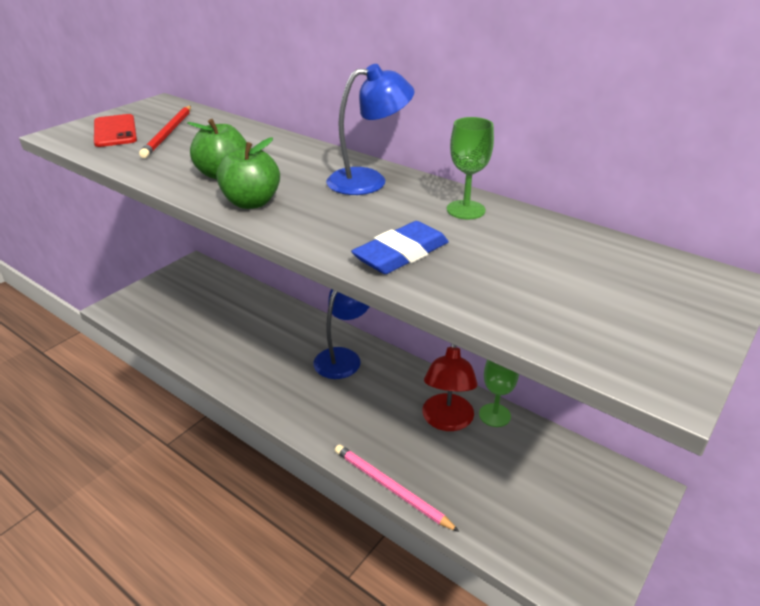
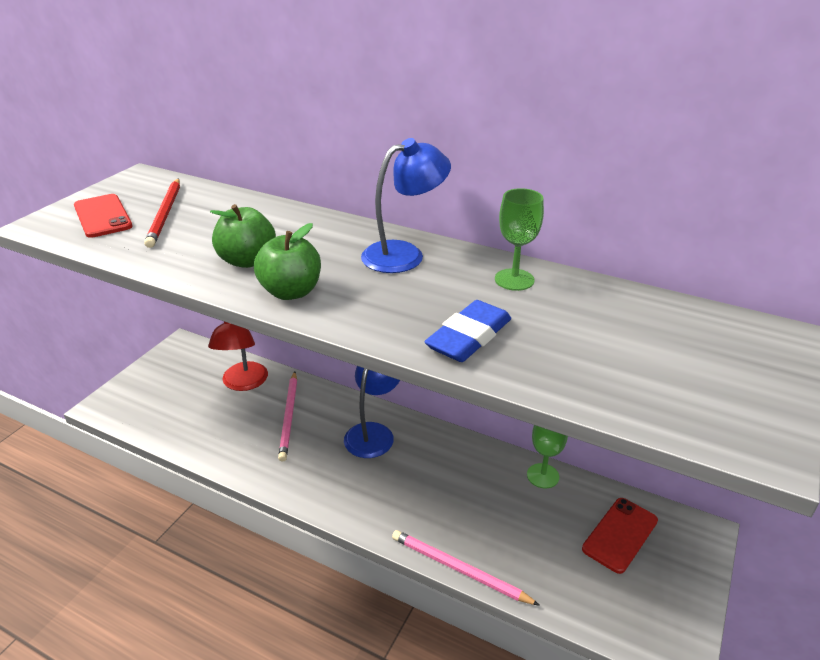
camera: 10 degrees left, 0 degrees up
(270, 335) = (289, 417): none -> pink pencil
(447, 421) = (497, 489): red lamp -> red lamp (243, 383)
(558, 479) = (620, 534): none -> red phone

